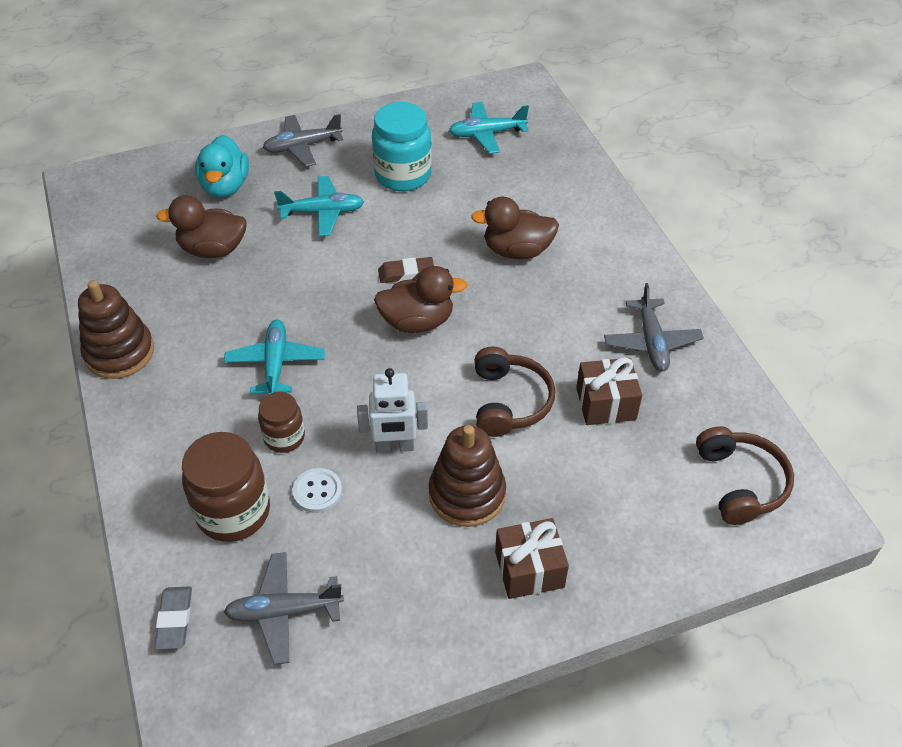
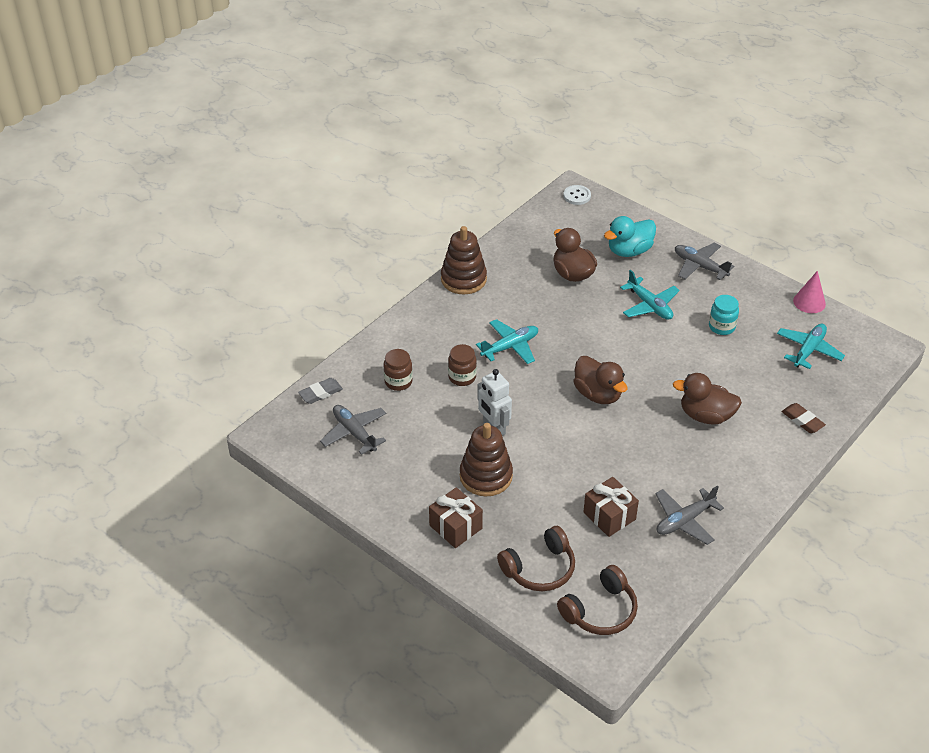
camera: 60 degrees right, 5 degrees down
(233, 512) = (398, 382): brown jar -> brown jar, size x0.59
(317, 491) = (437, 409): white button -> white button (577, 196)
(403, 175) = (721, 327): turquoise jar -> turquoise jar, size x0.59
(406, 273) = (634, 370): brown eraser -> brown eraser (802, 420)
(424, 100) = (809, 302): none -> pink cone
(487, 134) = (808, 350): turquoise plane -> turquoise plane turned 75 degrees clockwise
(509, 401) = (571, 467): brown headphones -> brown headphones (540, 569)
(517, 250) = (705, 416): brown duck -> brown duck turned 45 degrees counterclockwise

